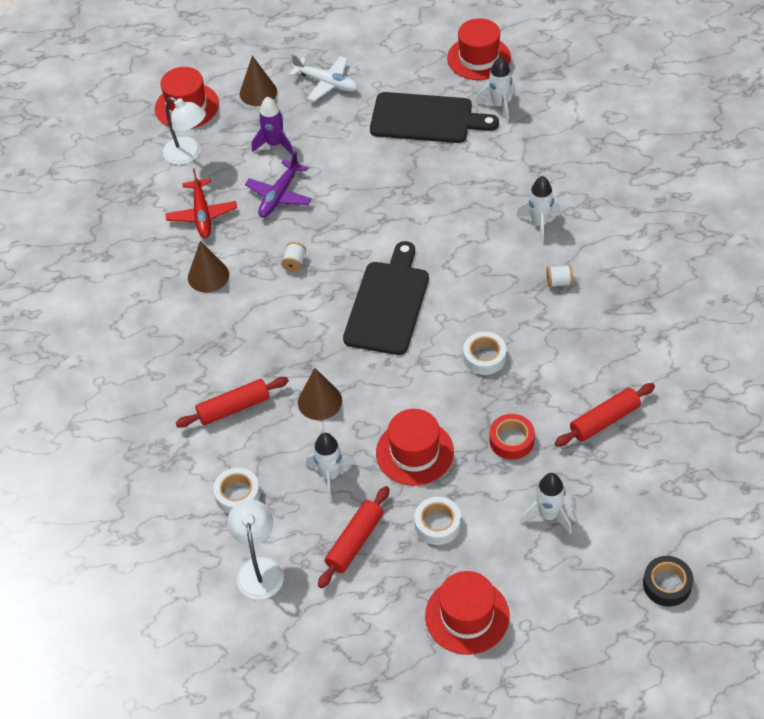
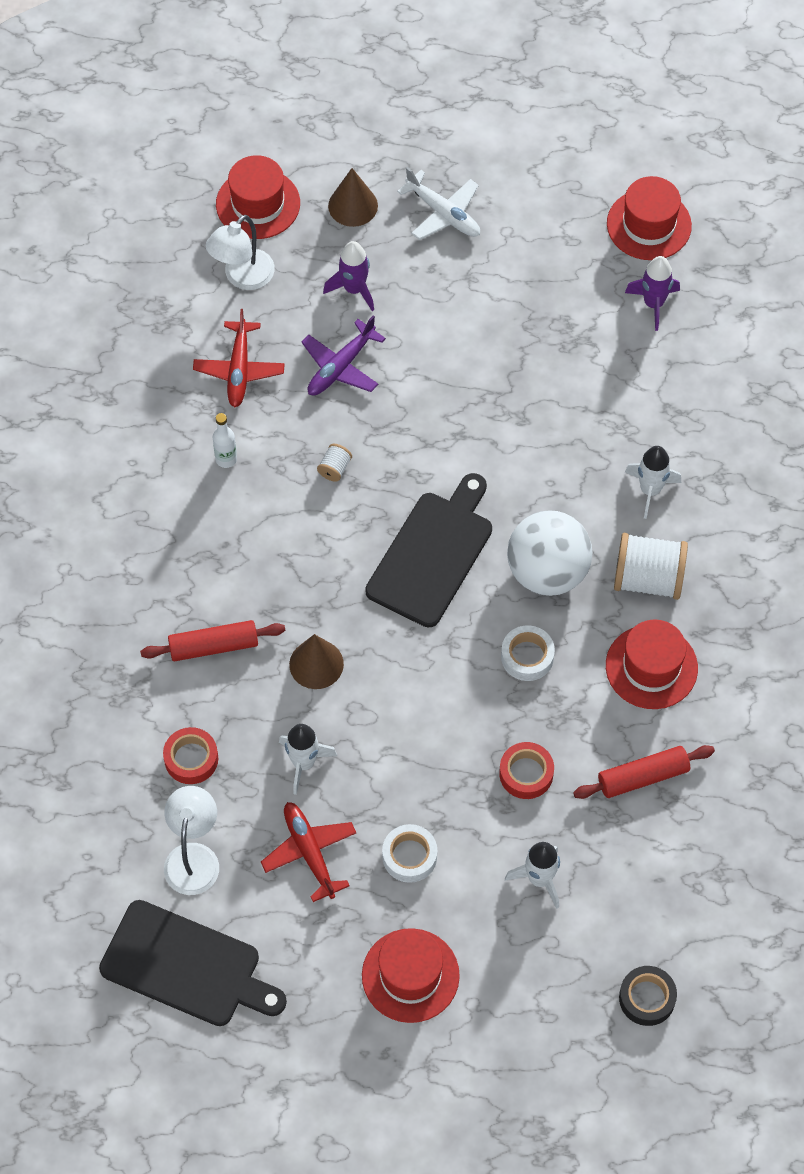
camera: 10 degrees right, 10 degrees up
(188, 155) = (242, 277): white lamp -> white lamp turned 75 degrees clockwise
(208, 276) = (226, 459): brown cone -> white bottle
(238, 494) = (191, 759): white tape -> red tape
(355, 542) = (309, 853): red rolling pin -> red plane
(414, 452) = (409, 759): red hat -> red hat (651, 667)
(426, 119) = (554, 300): black cutting board -> black cutting board (186, 966)
(480, 295) = (547, 571): none -> white ball
(499, 105) = (653, 304): white rocket -> purple rocket
(559, 282) = (648, 579): white spool -> white spool, size x2.22

